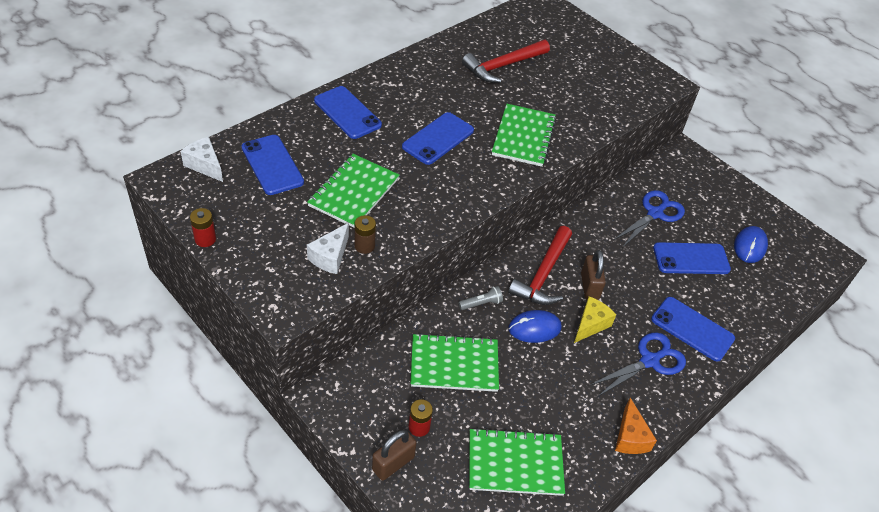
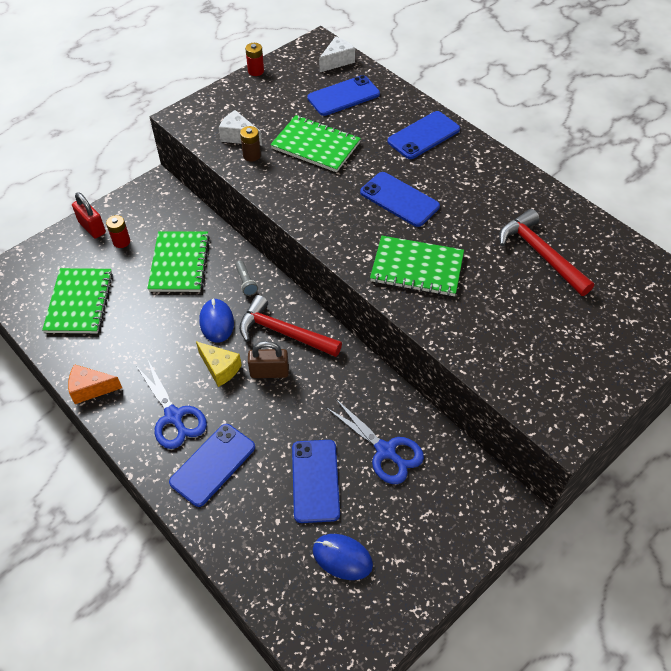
camera: 95 degrees right, 5 degrees up
(393, 463) = (92, 227): brown padlock -> red padlock

